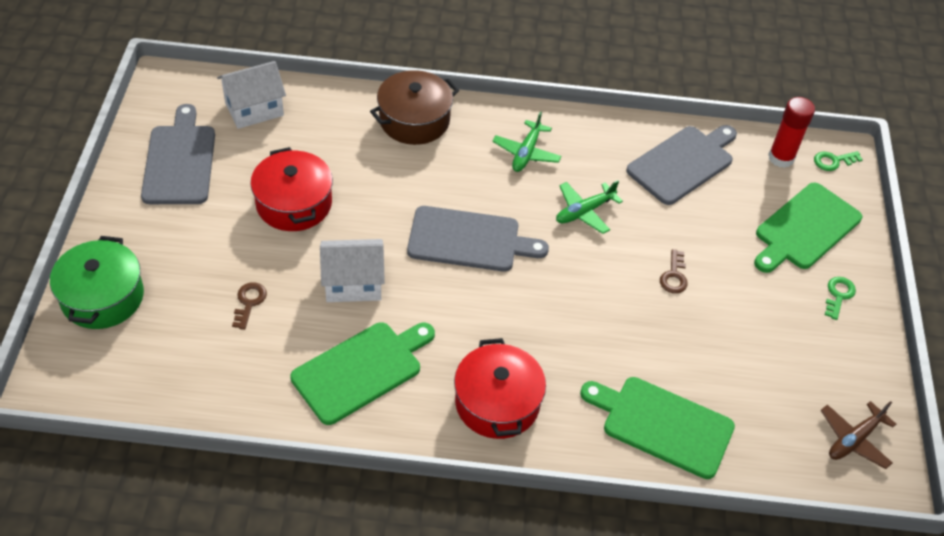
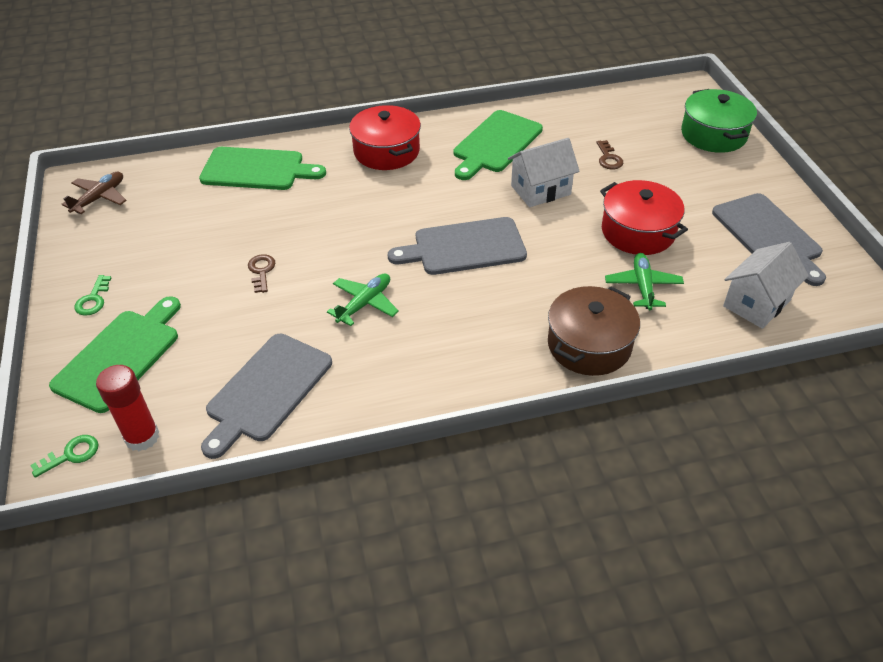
camera: 165 degrees right, 5 degrees down
(526, 153) = (449, 346): green plane -> green plane (643, 286)

